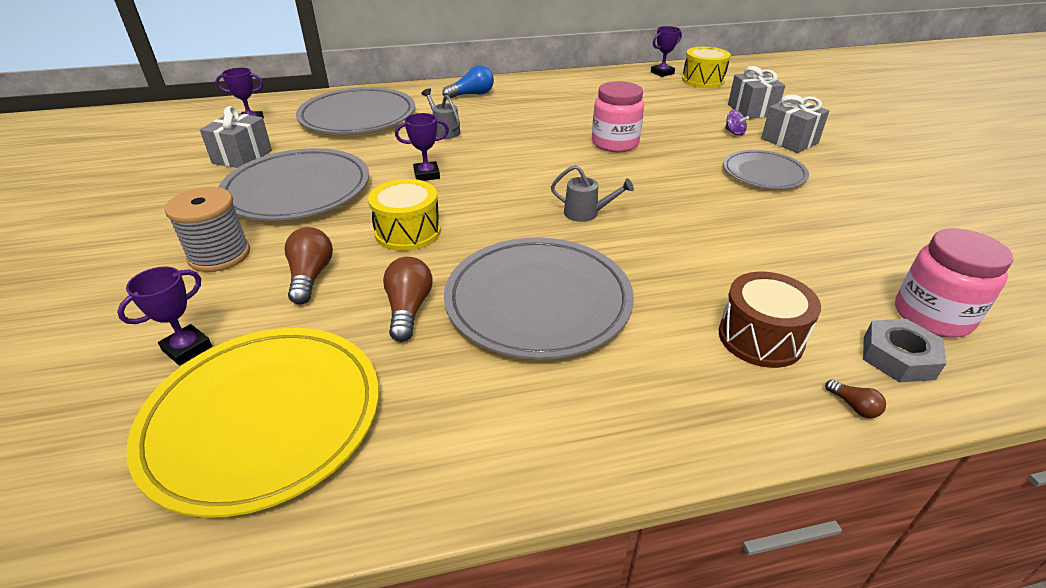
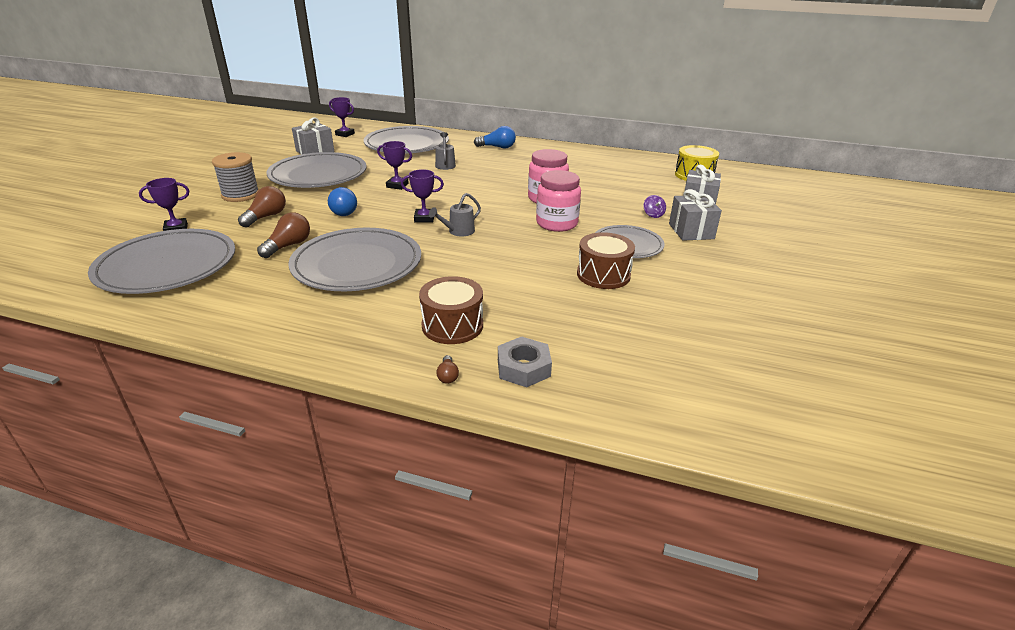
camera: 30 degrees right, 5 degrees down
(263, 419) = (167, 266): yellow plate -> grey plate
(408, 232) = (342, 211): yellow drum -> blue light bulb
(586, 213) = (458, 232): grey watering can -> grey watering can turned 90 degrees clockwise
(662, 73) = (667, 163): purple trophy -> purple trophy (424, 218)
(795, 215) = (603, 275): none -> brown drum
(932, 316) = (593, 359): pink jar -> pink jar (556, 223)

